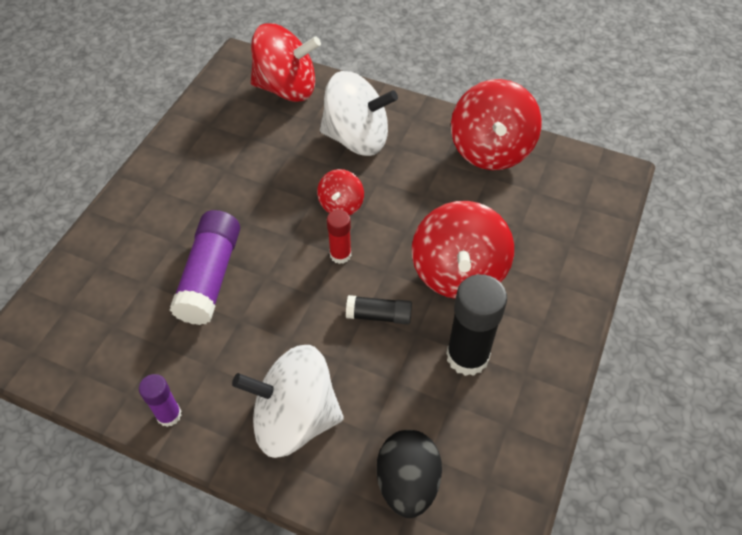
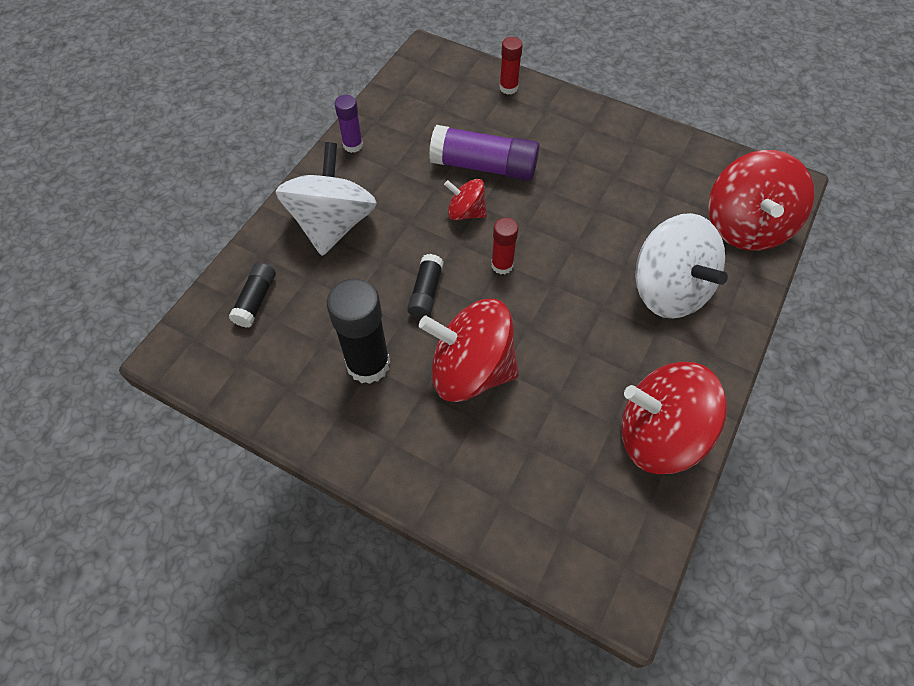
camera: 95 degrees right, 5 degrees up
(89, 260) = (508, 88): none -> red glue stick
(341, 205) = (568, 269): red spinning top -> red spinning top (466, 212)
(357, 138) = (668, 290): white spinning top -> white spinning top turned 45 degrees counterclockwise
(407, 482) = (256, 300): black egg -> black glue stick

